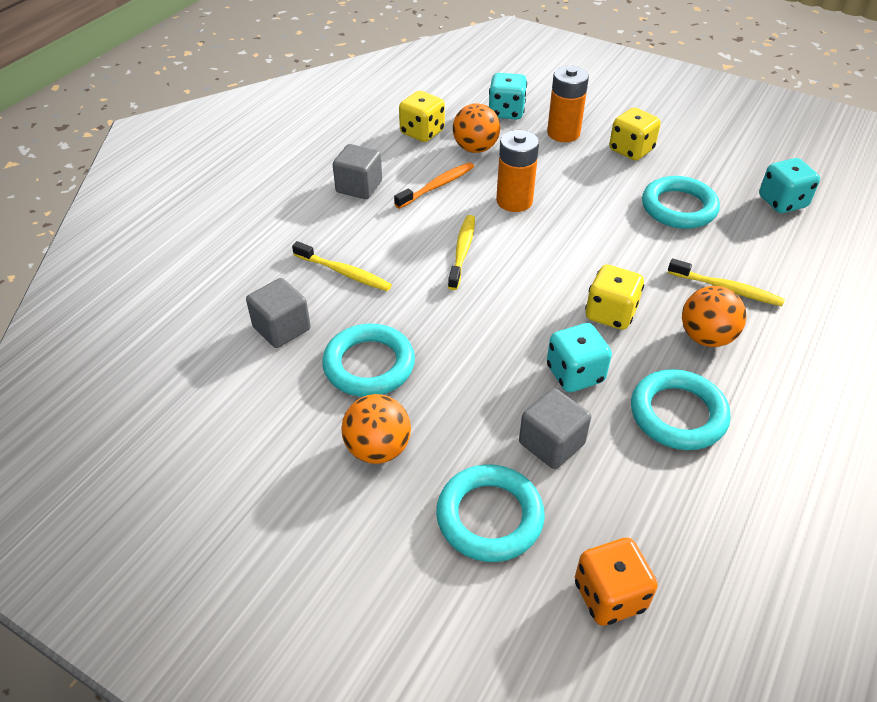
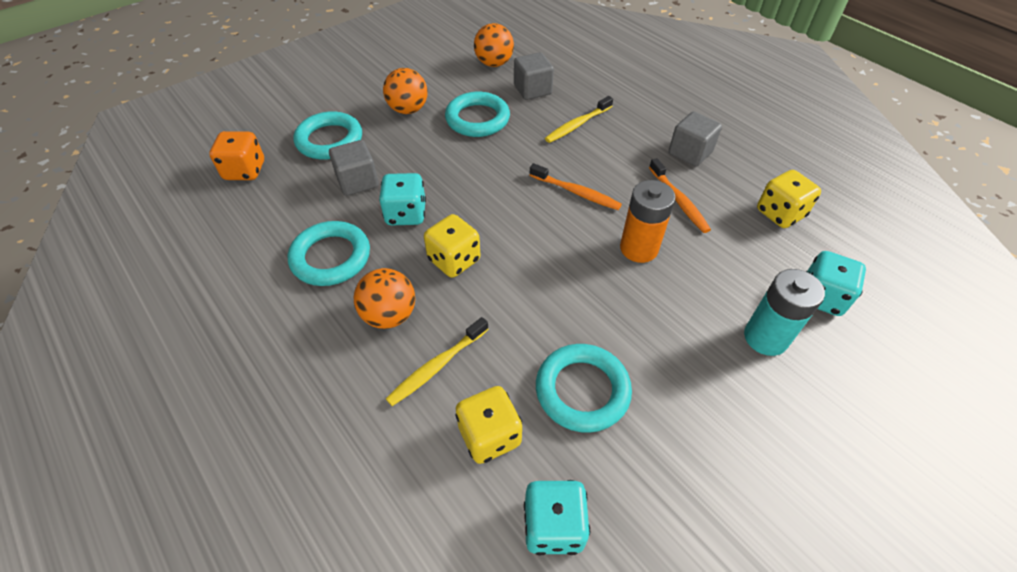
camera: 110 degrees right, 5 degrees up
(462, 251) = (576, 192): yellow toothbrush -> orange toothbrush
(475, 148) = (742, 246): orange ball -> orange ball (494, 63)
(563, 133) = (765, 337): orange battery -> turquoise battery
(631, 150) = (715, 396): yellow dice -> yellow dice (489, 436)

